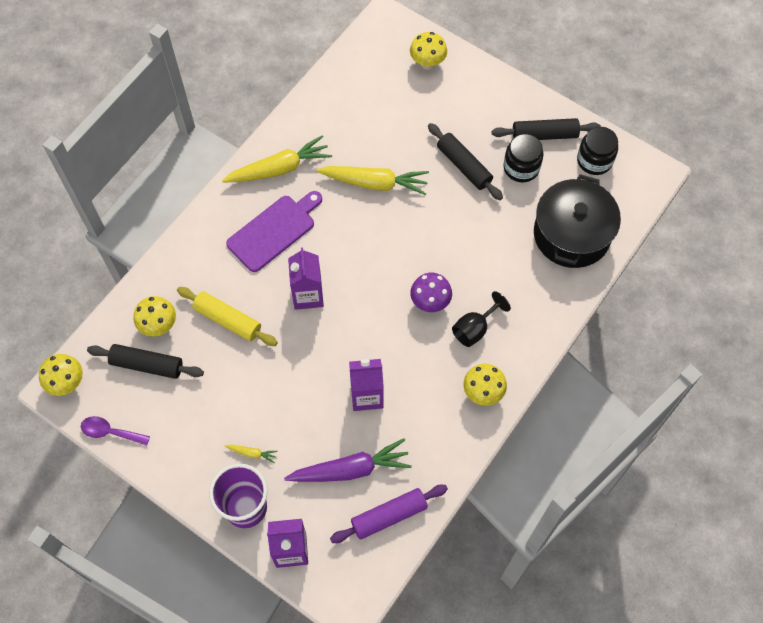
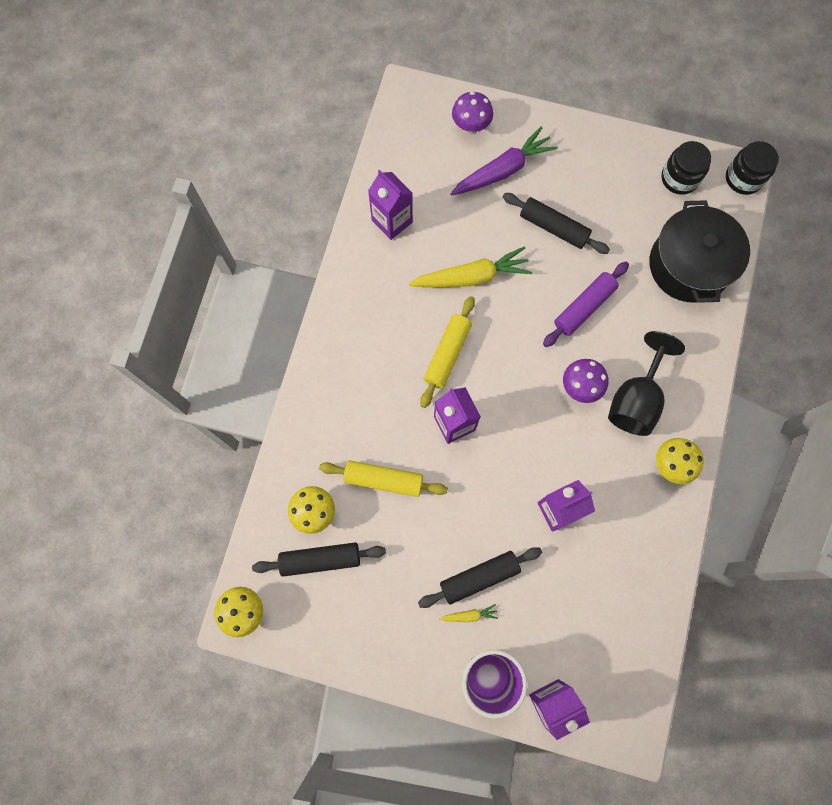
camera: 20 degrees left, 10 degrees up
(110, 432) = (313, 647): purple spoon -> none
(274, 231) = (390, 365): purple cutting board -> none
(279, 168) = (367, 294): yellow carrot -> none
(326, 117) = (392, 221): none -> purple carton
(326, 238) = (447, 354): none -> yellow rolling pin
(350, 469) = (575, 594): purple carrot -> purple carrot (503, 170)
(389, 516) = (633, 629): purple rolling pin -> purple rolling pin (584, 307)
(427, 63) = (471, 126): yellow mushroom -> purple mushroom
(475, 329) = (635, 400): black goblet -> black goblet, size x1.54
(521, 168) = (611, 210): black jar -> black jar (743, 178)
(544, 135) = (619, 167): black rolling pin -> black rolling pin (479, 577)

